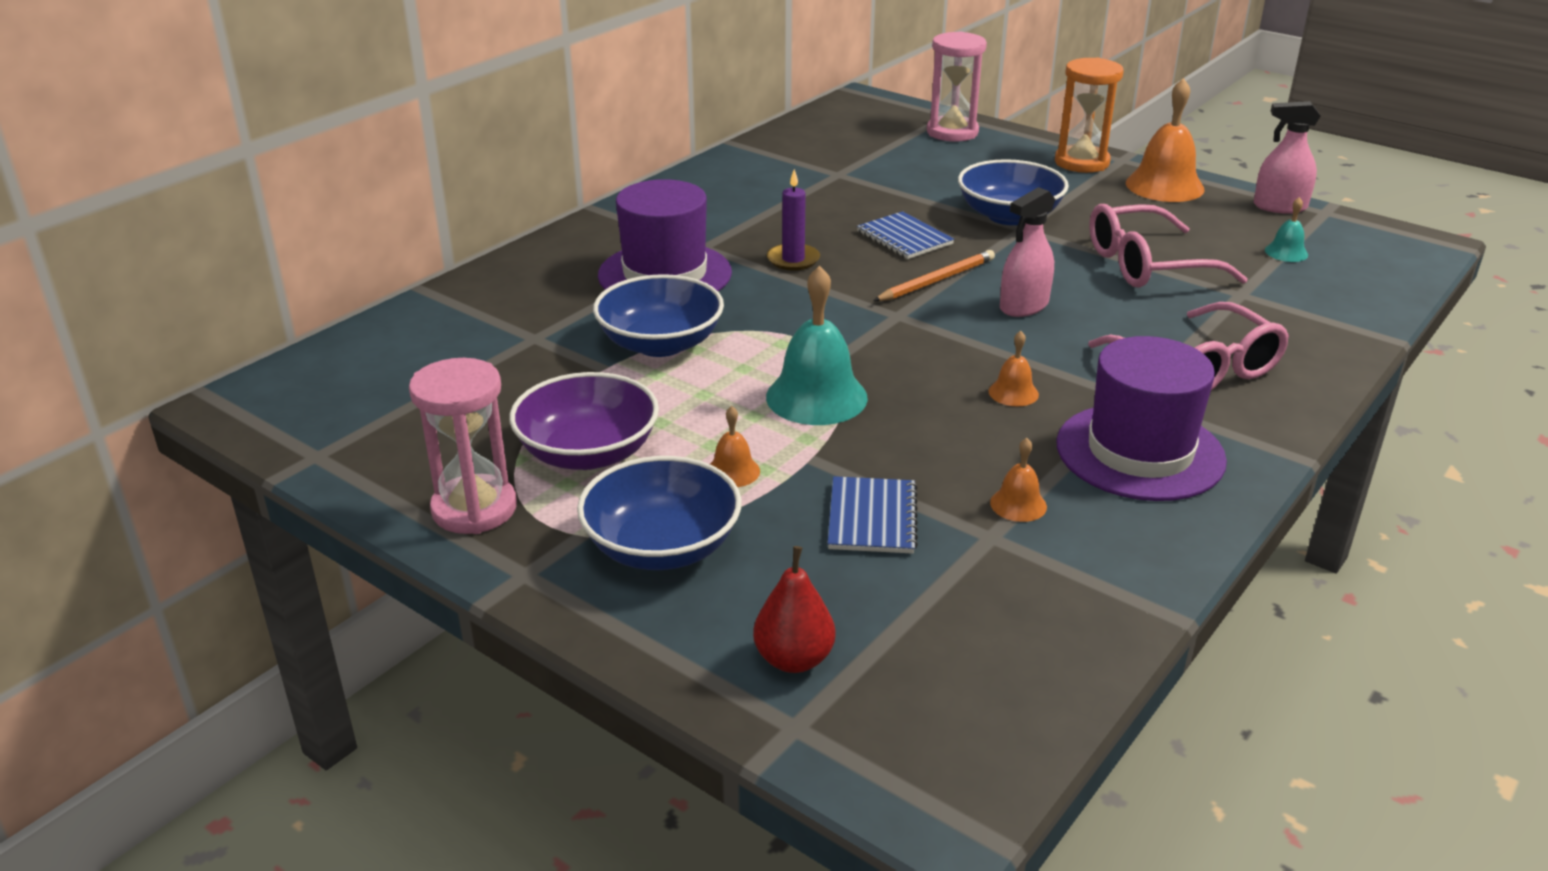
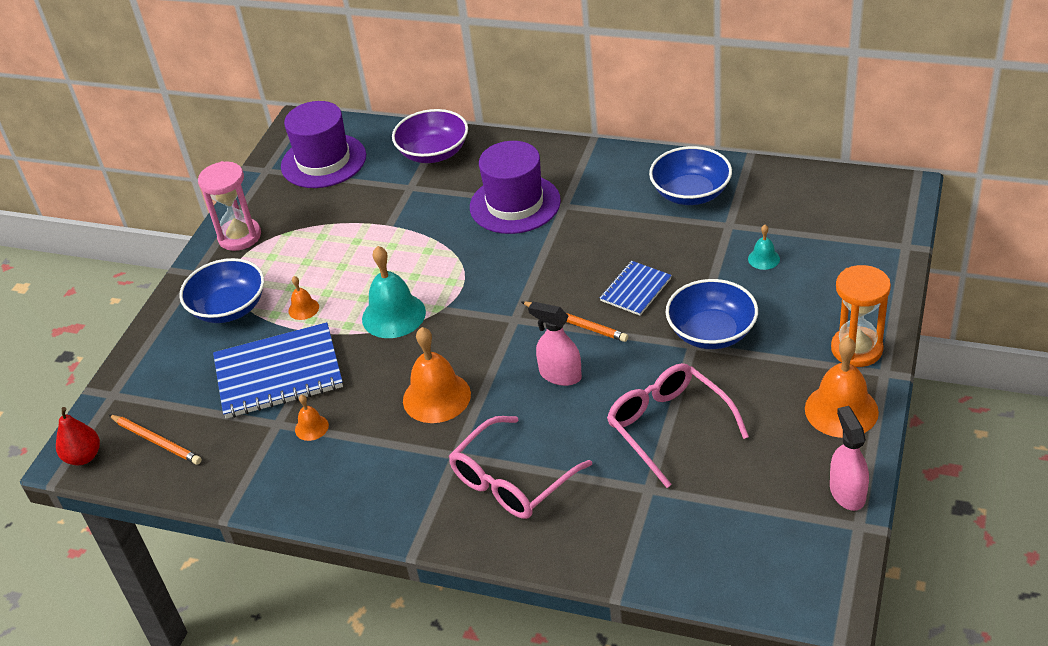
camera: 75 degrees right, 10 degrees up
(588, 453) = (301, 252): purple bowl -> purple bowl (433, 153)
(660, 344) = (426, 235): blue bowl -> blue bowl (690, 193)
(793, 260) = (568, 249): purple candle -> none
(794, 659) = (157, 380): red pear -> red pear (83, 457)
(872, 518) = (278, 373): blue notebook -> blue notebook, size x1.86
(952, 132) = (865, 259): pink hourglass -> none
(962, 679) = (156, 441): none -> orange pencil
(1013, 393) = (436, 397): orange bell -> orange bell, size x2.03
(1140, 452) = (389, 470): purple hat -> purple hat (323, 161)
(1286, 252) = (747, 507): turquoise bell -> turquoise bell (763, 259)

